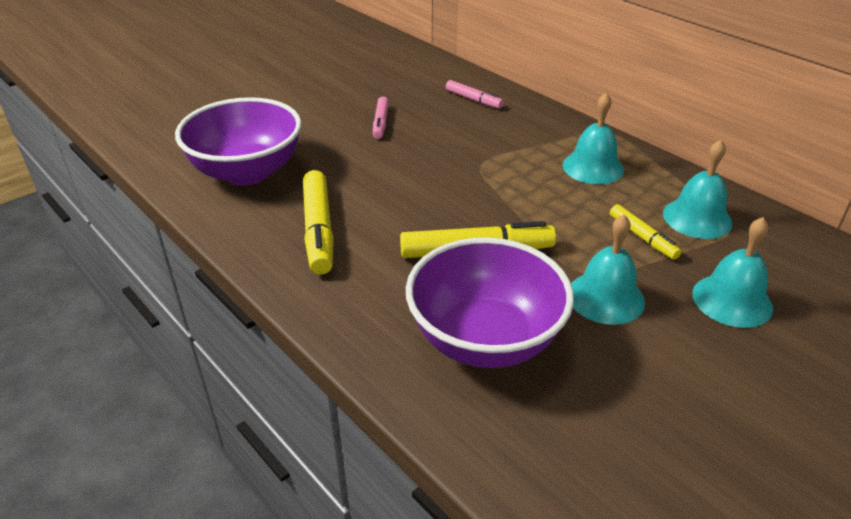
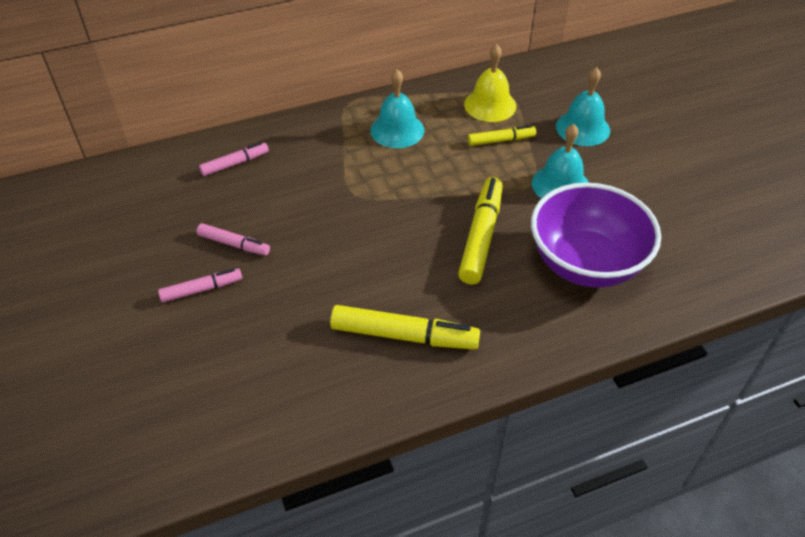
camera: 70 degrees left, 10 degrees up
(247, 172) = (267, 378): purple bowl -> none
(325, 122) = (202, 289): none -> pink marker
(697, 218) = (490, 105): turquoise bell -> yellow bell

